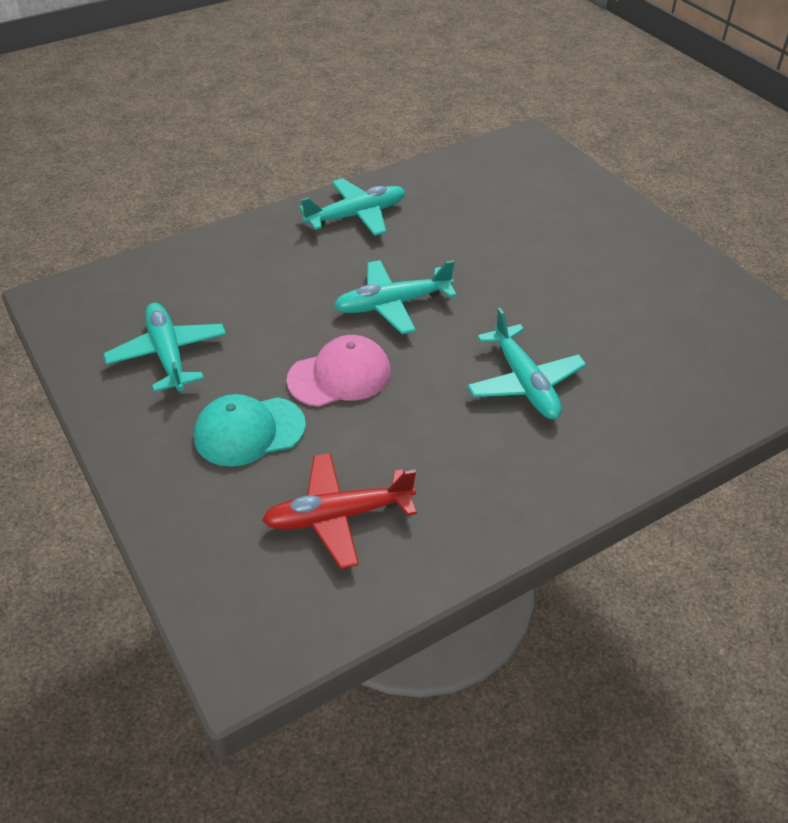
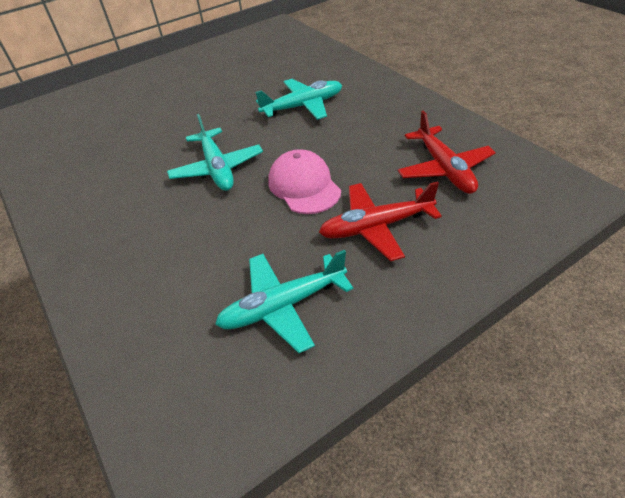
camera: 90 degrees left, 0 degrees up
(249, 431) = (376, 227): turquoise cap -> red plane
(357, 215) = (82, 203): turquoise plane -> none

